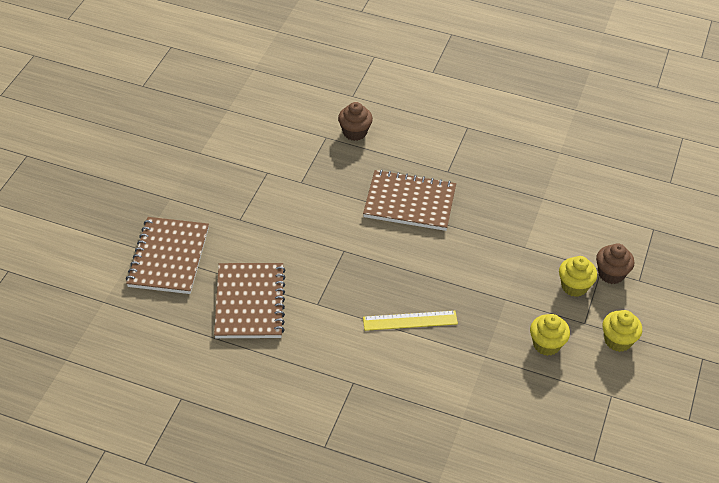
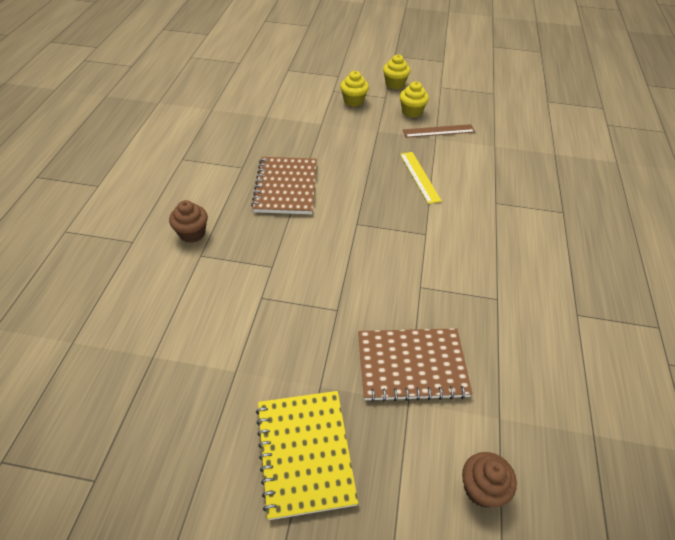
camera: 100 degrees left, 0 degrees up
(121, 183) = (305, 453): none -> yellow notebook
(249, 302) = (444, 282): brown notebook -> none
(500, 363) = (438, 131): none -> brown ruler
(611, 274) = (336, 86): brown cupcake -> brown cupcake (482, 489)

